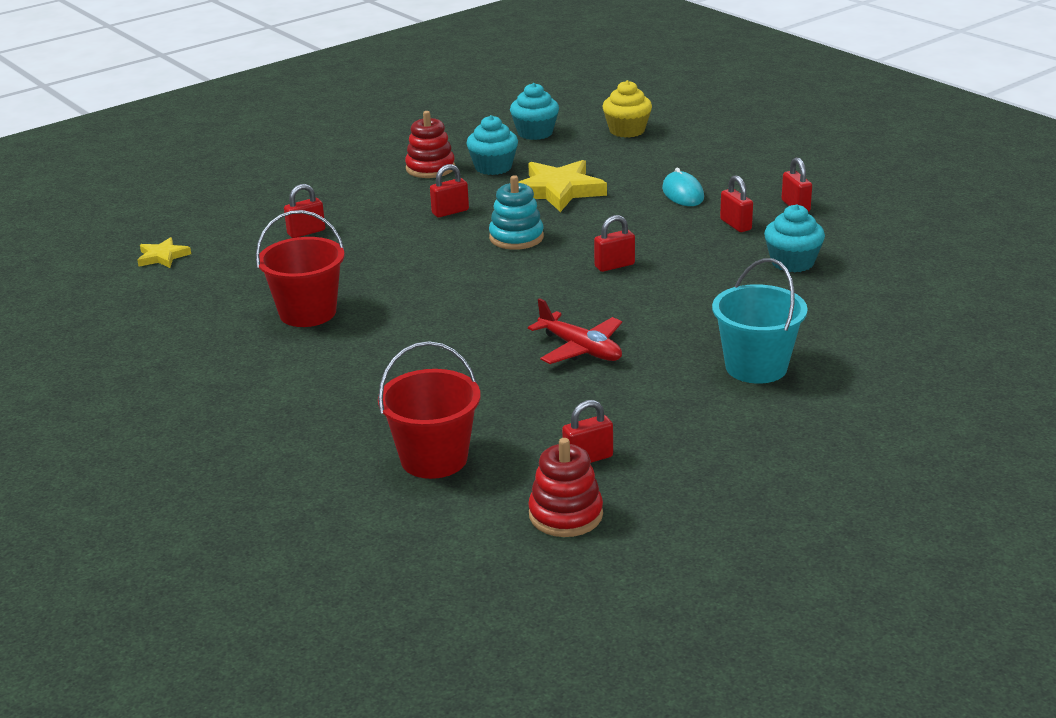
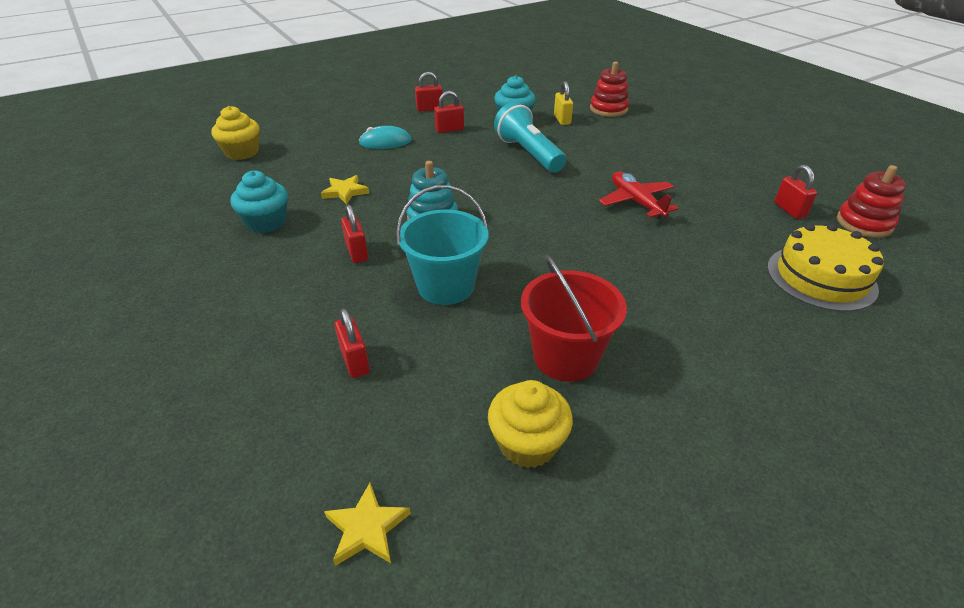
camera: 85 degrees left, 10 degrees up
(219, 301) = (527, 443): none -> yellow cupcake
(430, 168) = (236, 261): red stacking toy -> red stacking toy (608, 109)
(434, 459) = (821, 277): red bucket -> yellow cake
(535, 133) = (202, 195): turquoise cupcake -> none
(558, 190) = (345, 192): yellow star -> yellow star, size x0.53
(580, 349) = (636, 202): red plane -> red plane turned 75 degrees counterclockwise
(614, 265) = (501, 178): red padlock -> none
(686, 278) = (528, 154): none -> turquoise flashlight
(756, 367) = (655, 144): turquoise bucket -> turquoise bucket (446, 286)
(809, 296) = (562, 120): none -> yellow padlock

